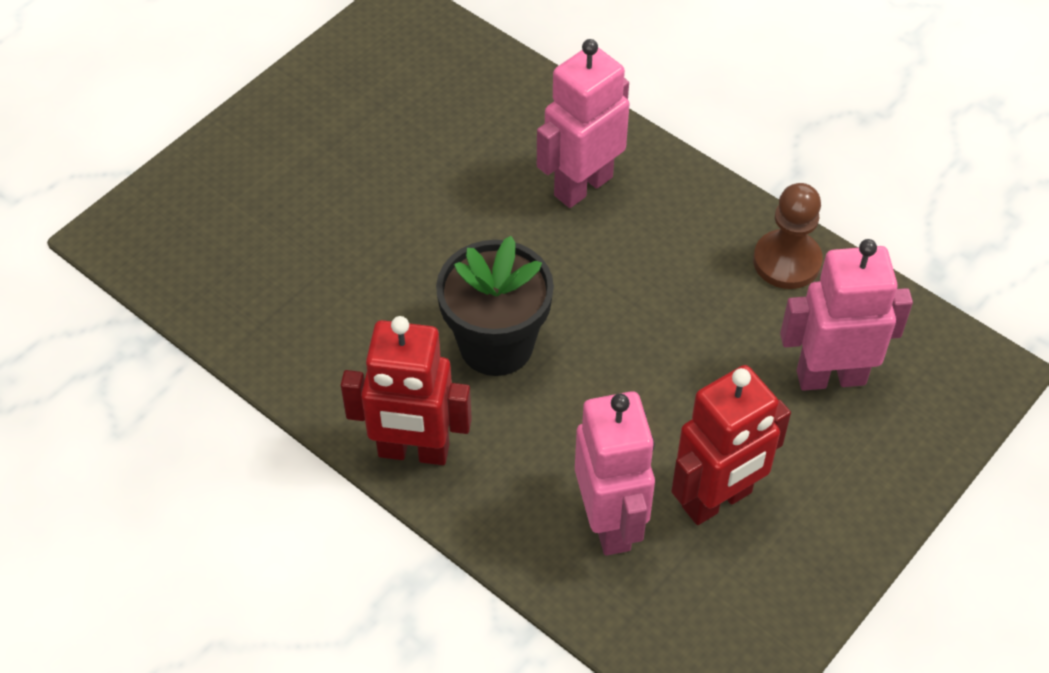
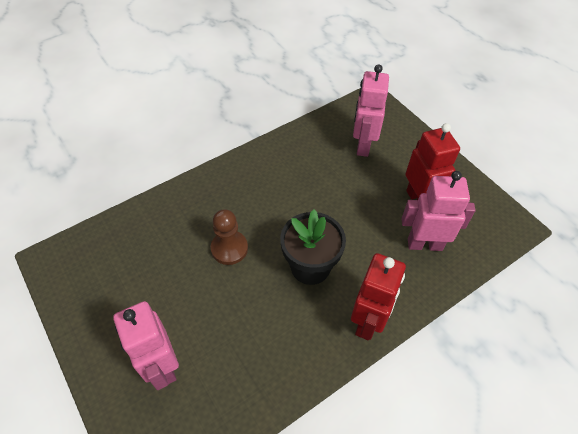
camera: 75 degrees left, 0 degrees up
(582, 186) = (222, 205): pink robot -> pink robot (162, 366)
(787, 261) = (297, 142): brown pawn -> brown pawn (229, 248)

